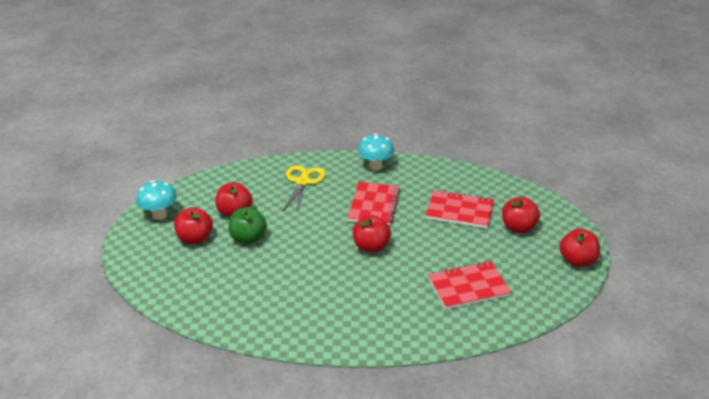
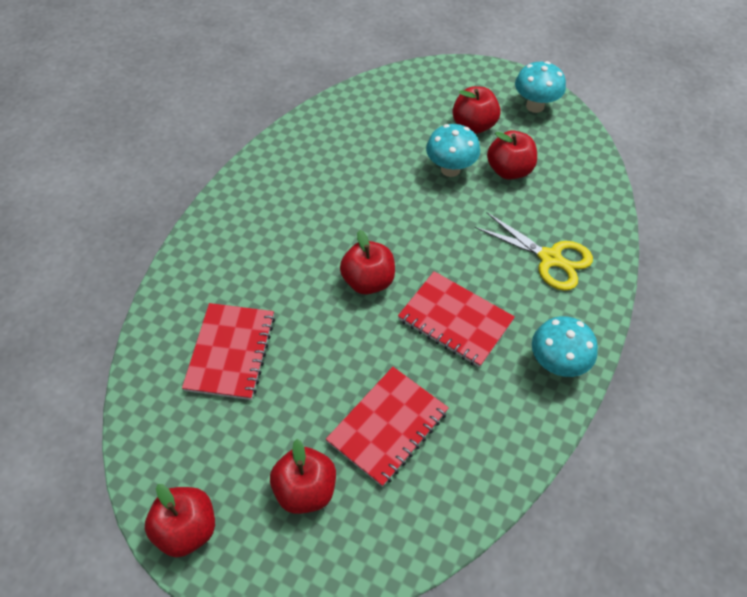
camera: 115 degrees right, 20 degrees up
(248, 238) = (450, 169): green apple -> turquoise mushroom

